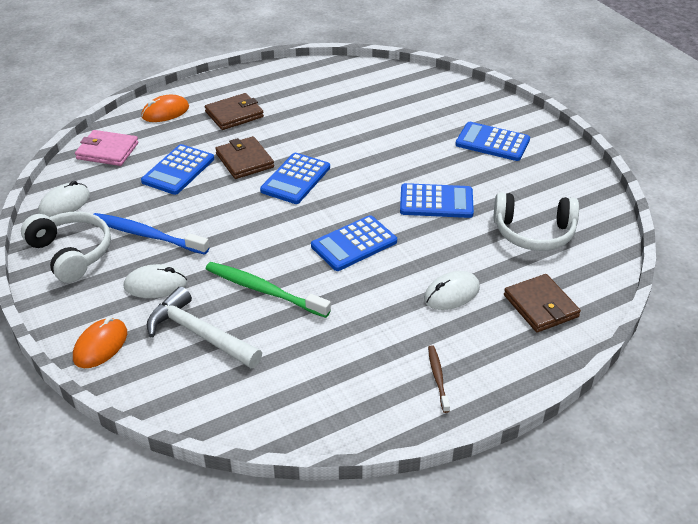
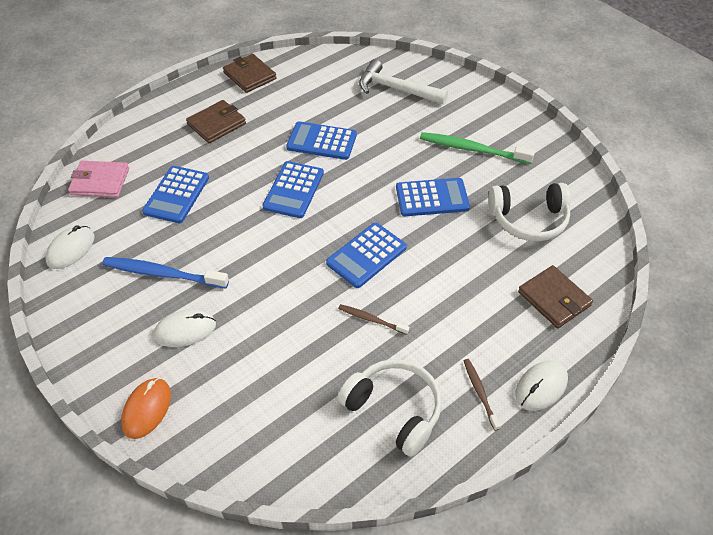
camera: 10 degrees left, 10 degrees up
(71, 253) = (92, 306): white headphones -> white headphones (394, 409)
(165, 112) = (148, 129): orange mouse -> none
(199, 334) = (242, 380): white hammer -> white hammer (396, 89)
(244, 160) = (239, 175): brown wallet -> brown wallet (249, 76)
(263, 290) = (293, 320): green toothbrush -> green toothbrush (472, 149)
(343, 299) = (371, 319): none -> brown toothbrush
(451, 293) = (470, 297): white mouse -> white mouse (541, 387)
(492, 142) = (468, 125): blue calculator -> blue calculator (322, 141)

